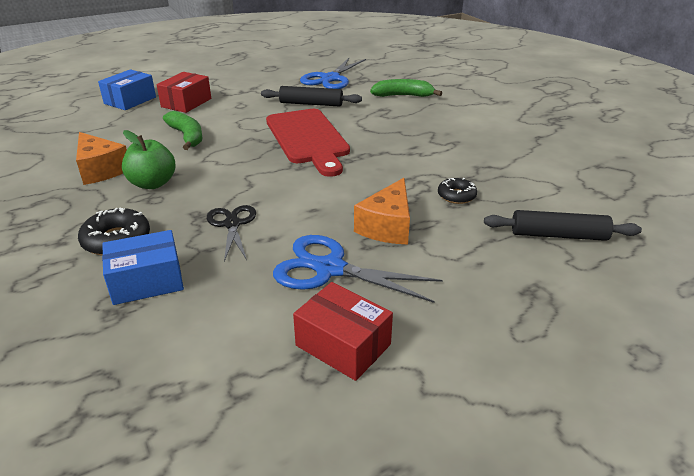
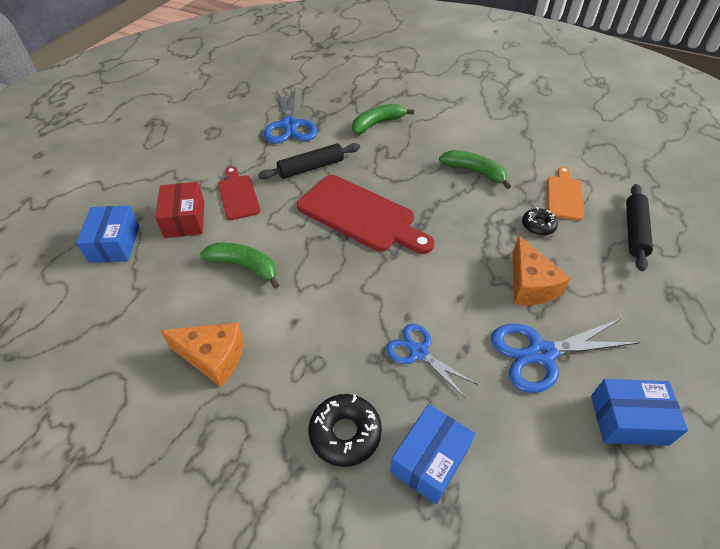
camera: 35 degrees left, 15 degrees up
(153, 183) = (289, 345): green apple -> none
(232, 224) = (418, 352): black scissors -> blue scissors
(238, 102) = (238, 195): none -> red cutting board
(343, 345) = (628, 420): red box -> blue box
(446, 146) = (474, 172): none -> green banana
(516, 187) = (564, 196): none -> orange cutting board
(558, 235) = (634, 231): black rolling pin -> black rolling pin turned 45 degrees counterclockwise

